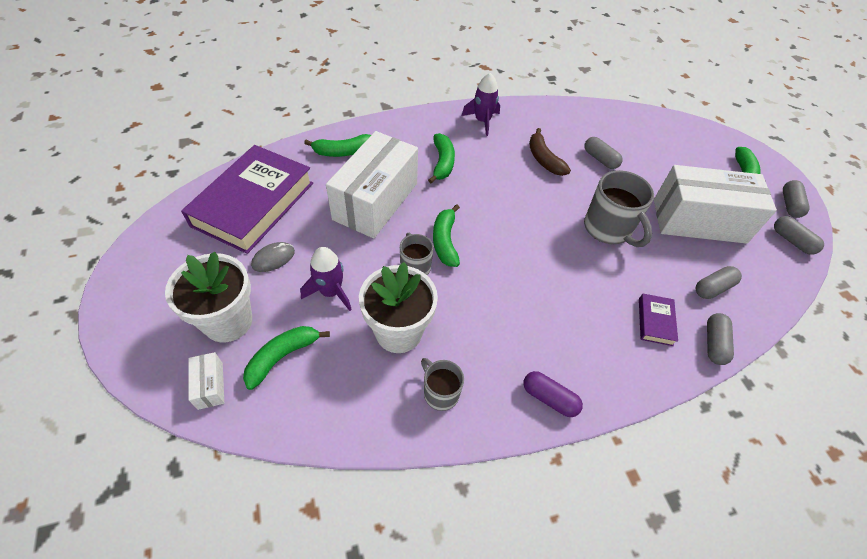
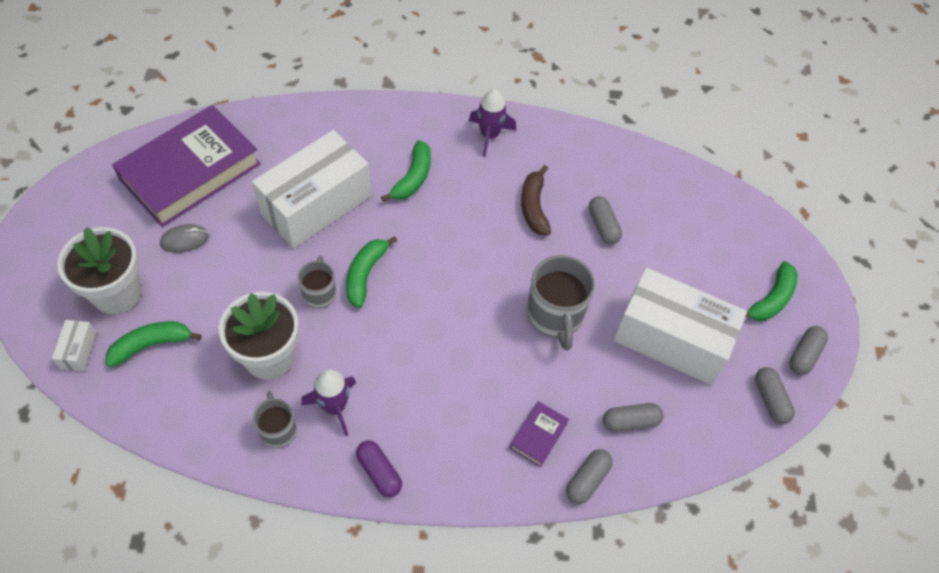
camera: 20 degrees right, 5 degrees up
(330, 292) = (223, 294): purple rocket -> purple rocket (334, 407)
(343, 152) = (310, 133): green banana -> none

